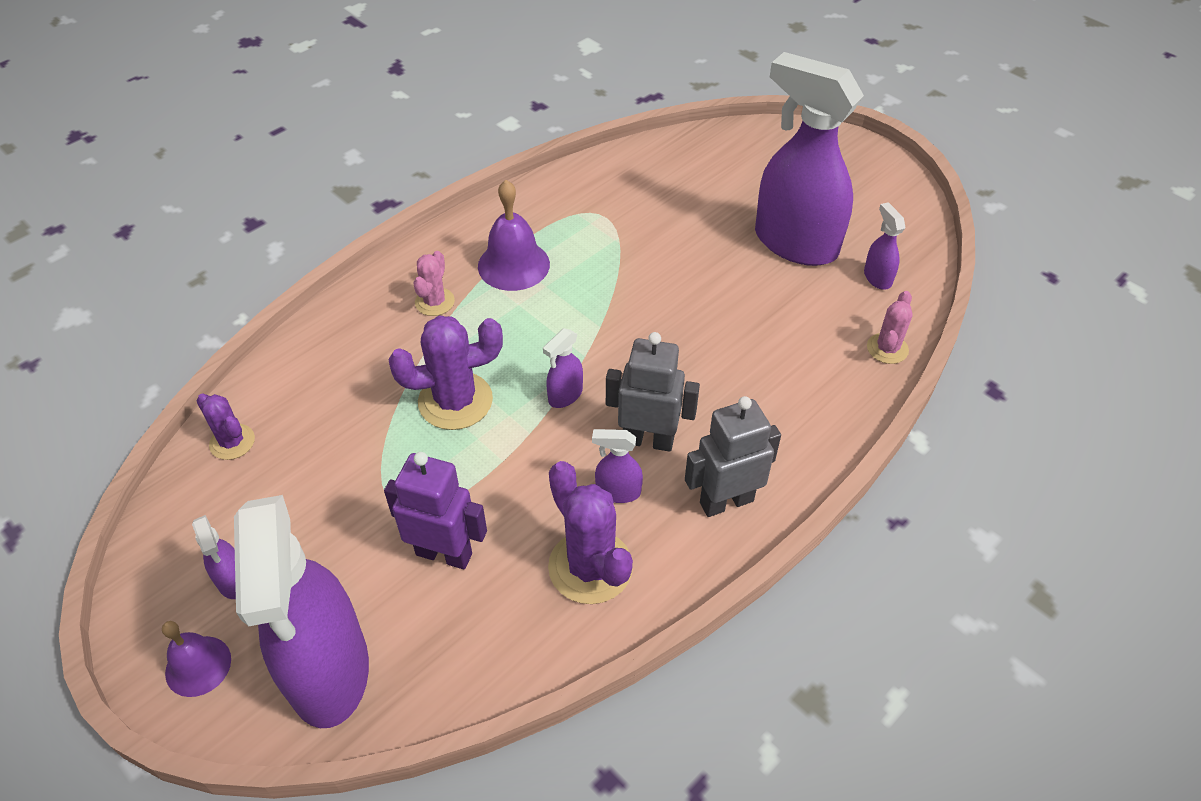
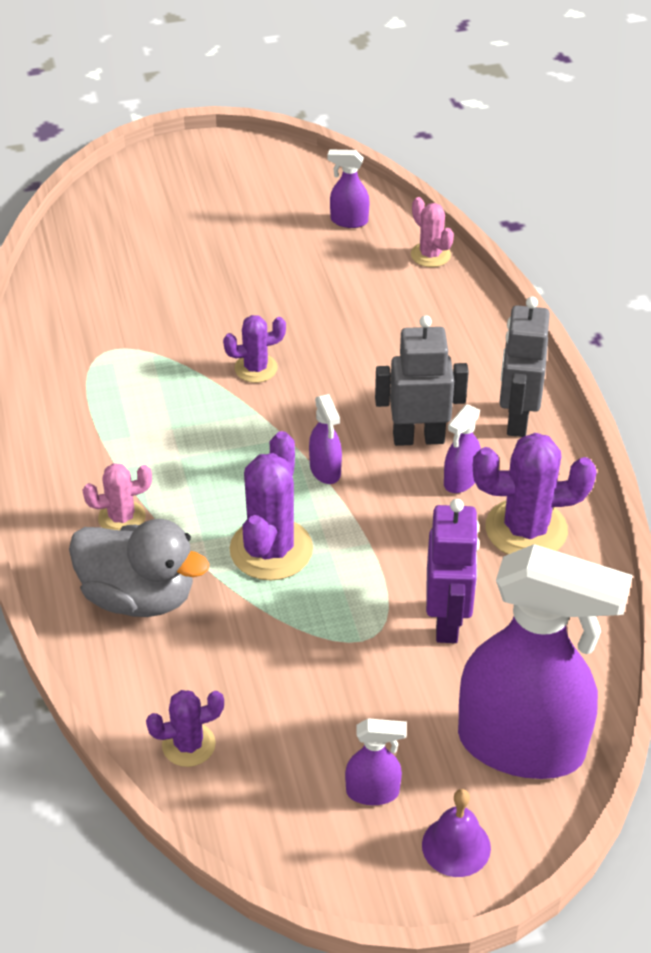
camera: 60 degrees left, 5 degrees down
(362, 347) = (139, 596): none -> grey duck
(434, 302) = (122, 518): pink cactus -> pink cactus turned 60 degrees counterclockwise
(444, 553) = (447, 621): purple robot -> purple robot turned 135 degrees clockwise
(513, 265) = (121, 439): purple bell -> none
(648, 302) = (256, 368): none -> purple cactus
(648, 440) = (418, 438): grey robot -> grey robot turned 45 degrees clockwise
(794, 243) = (265, 247): purple spray bottle -> none

